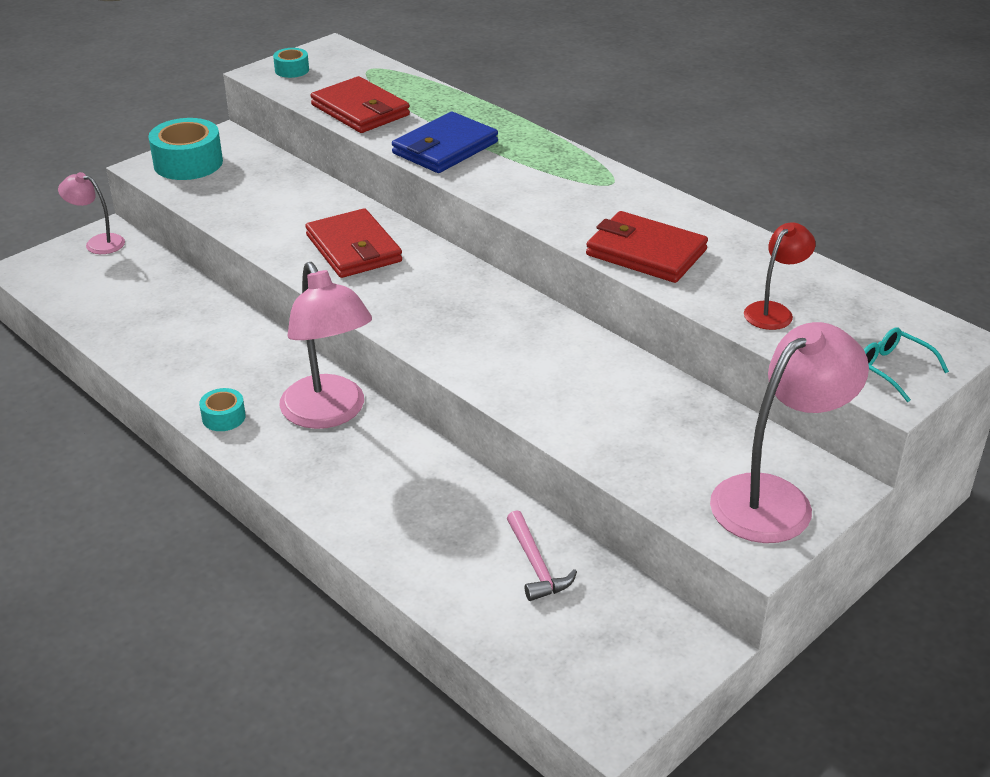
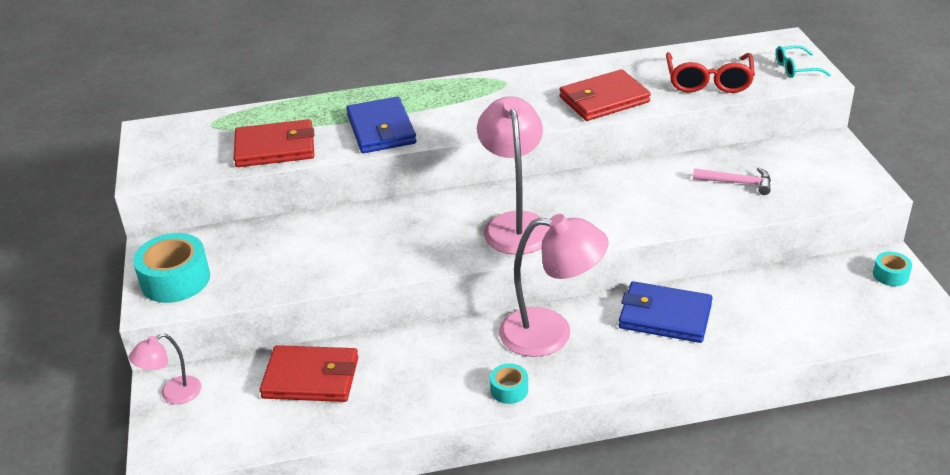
camera: 55 degrees left, 0 degrees up
(292, 70) = (161, 160): turquoise tape -> turquoise tape (890, 275)
(354, 248) = (411, 233): red wallet -> red wallet (311, 378)
(419, 483) = (664, 316): none -> blue wallet
(536, 565) = (782, 295): pink hammer -> pink hammer (737, 183)
(774, 311) = (708, 81): red lamp -> red glasses
(775, 498) = (832, 166): pink lamp -> pink lamp (515, 224)

